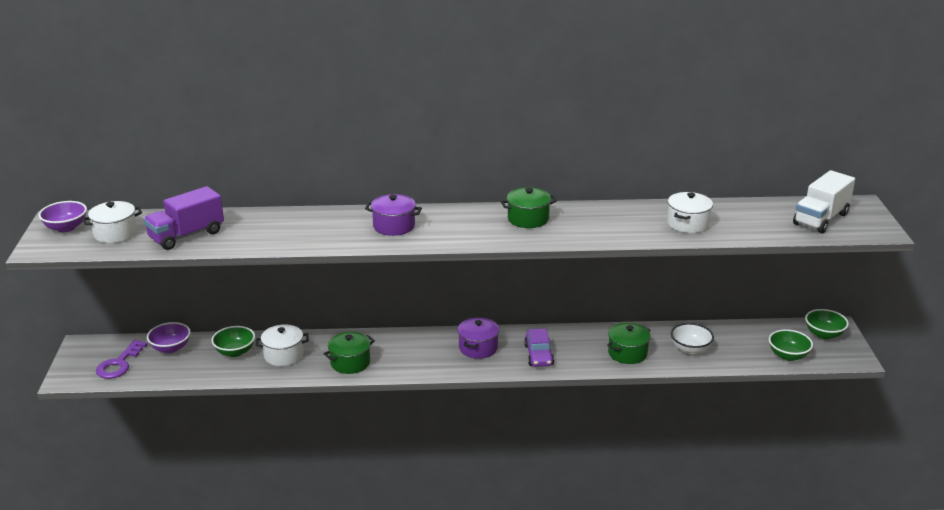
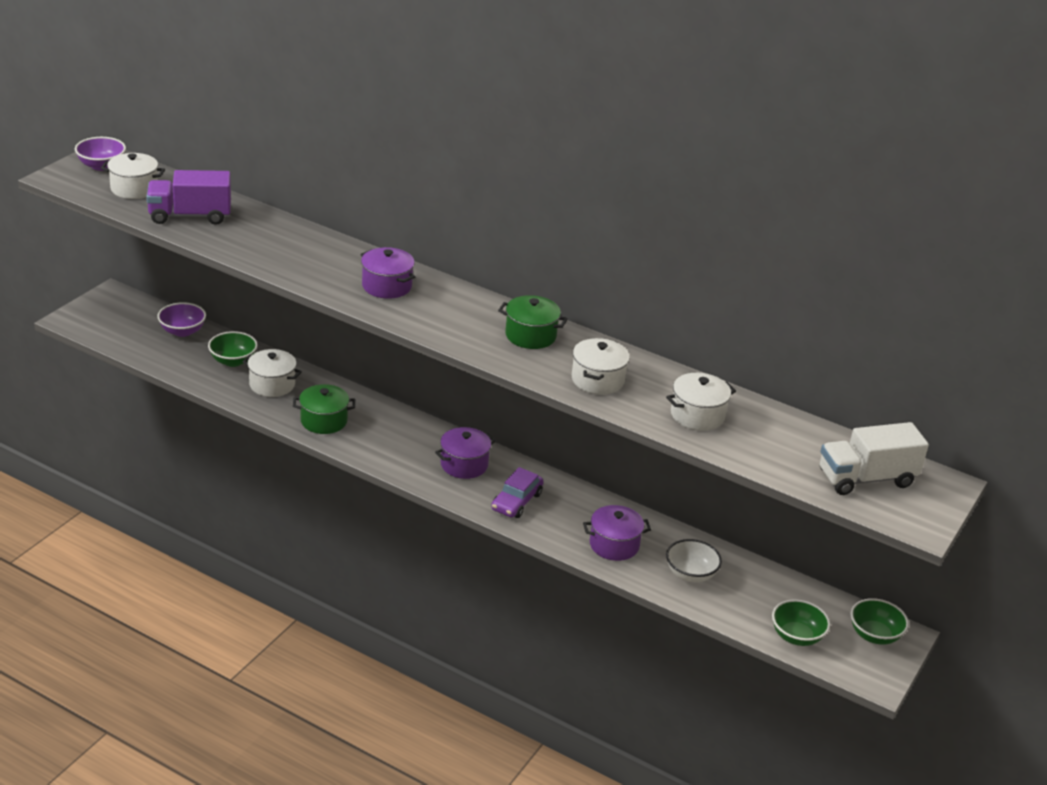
camera: 30 degrees right, 5 degrees up
(119, 364) = (124, 326): purple key -> none
(604, 228) = (597, 380): none -> white pot
(627, 353) = (614, 545): green pot -> purple pot

